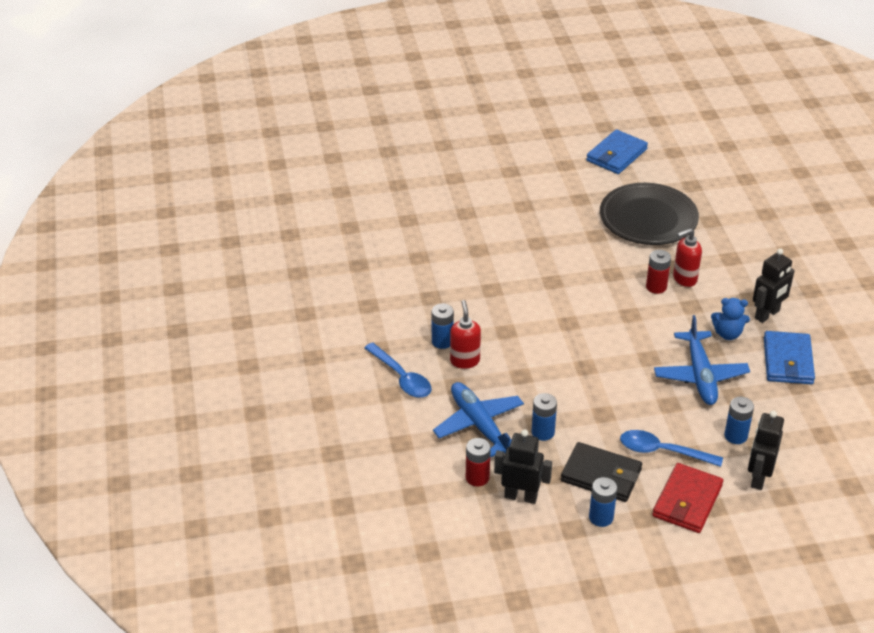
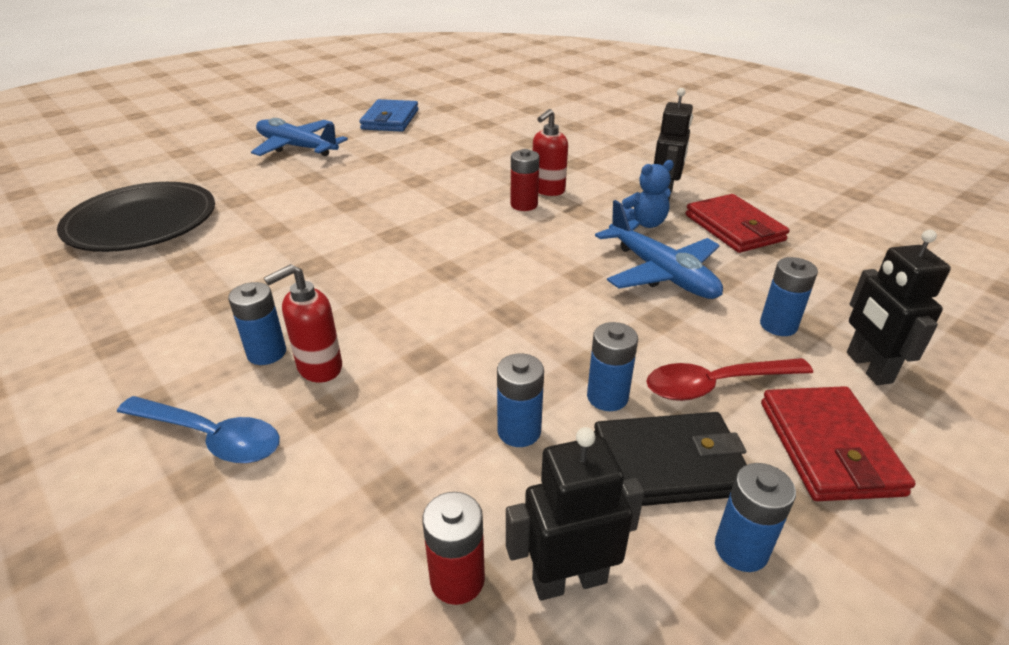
camera: 30 degrees left, 5 degrees down
(465, 360) = (319, 368): red soap dispenser -> red soap dispenser turned 90 degrees counterclockwise
(479, 425) = (401, 465): blue plane -> blue plane (297, 147)
(599, 434) = (607, 397): none -> blue battery
(648, 218) = (463, 154): black plate -> black plate (142, 223)
(662, 451) = (716, 385): blue spoon -> red spoon
(788, 361) = (734, 228): blue wallet -> red wallet

